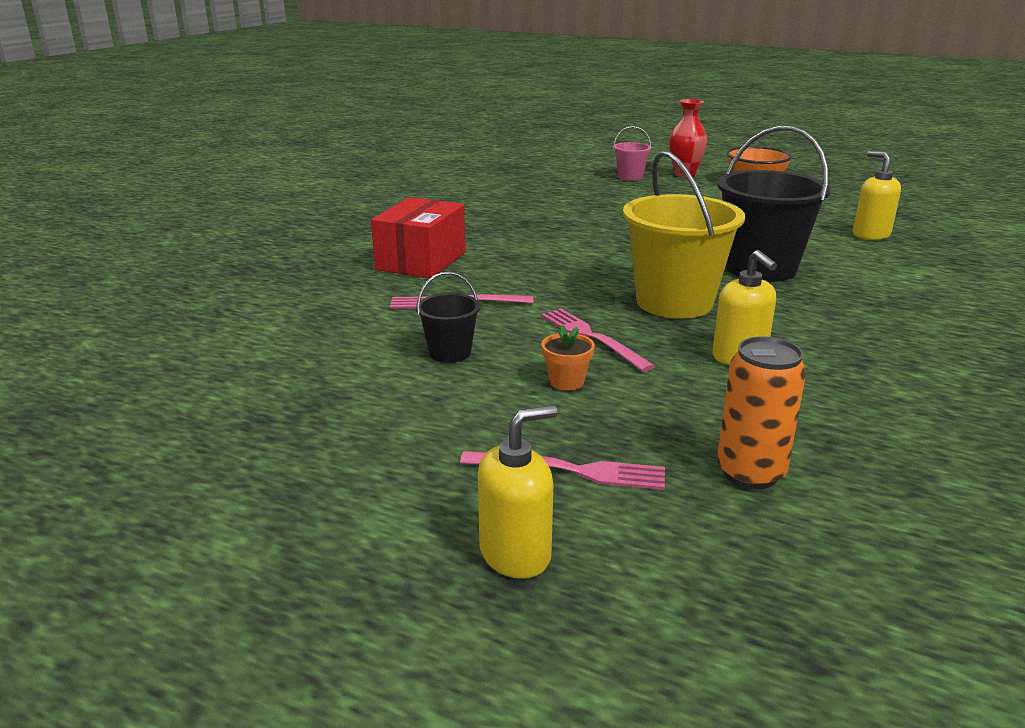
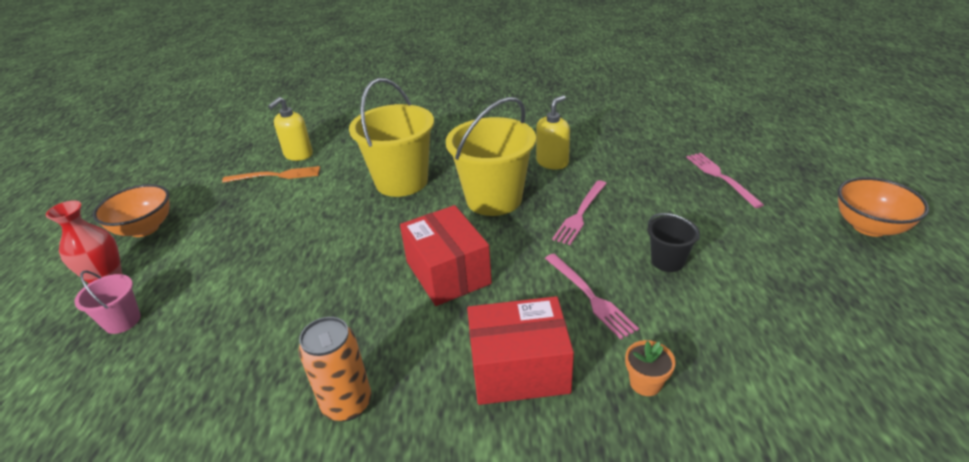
camera: 115 degrees left, 10 degrees up
(303, 531) = (869, 227): none -> orange bowl
(515, 554) = (788, 172): yellow soap dispenser -> none
(565, 260) = (448, 272): none -> red box
(566, 381) = (646, 204): orange flower pot -> orange flower pot (645, 383)
(750, 473) = (660, 140): orange can -> orange can (347, 403)
(760, 268) = (401, 181): black bucket -> yellow bucket
(822, 223) = (276, 176): none -> orange fork

